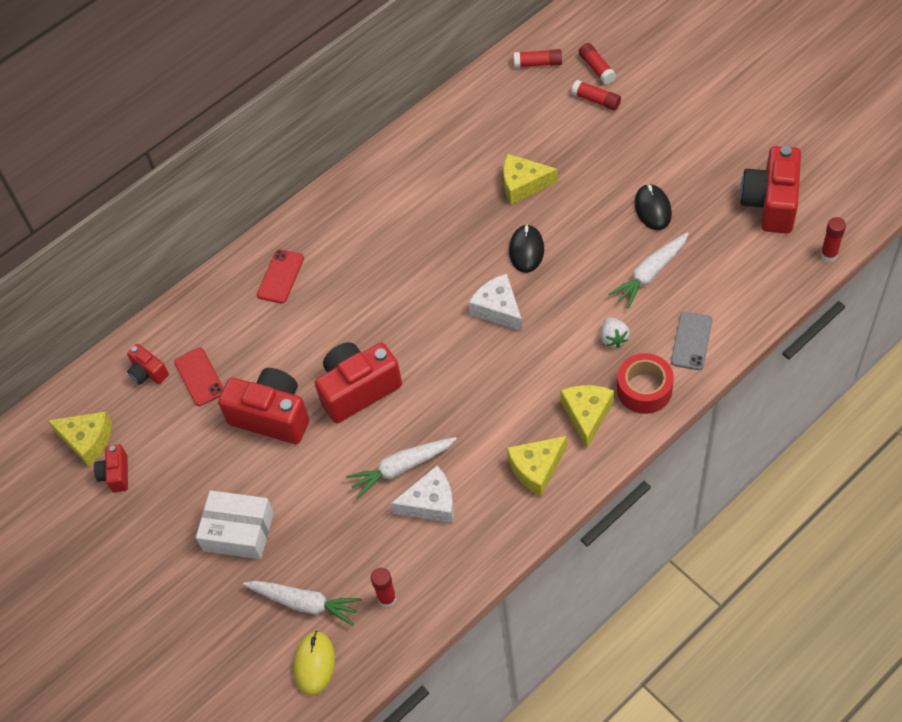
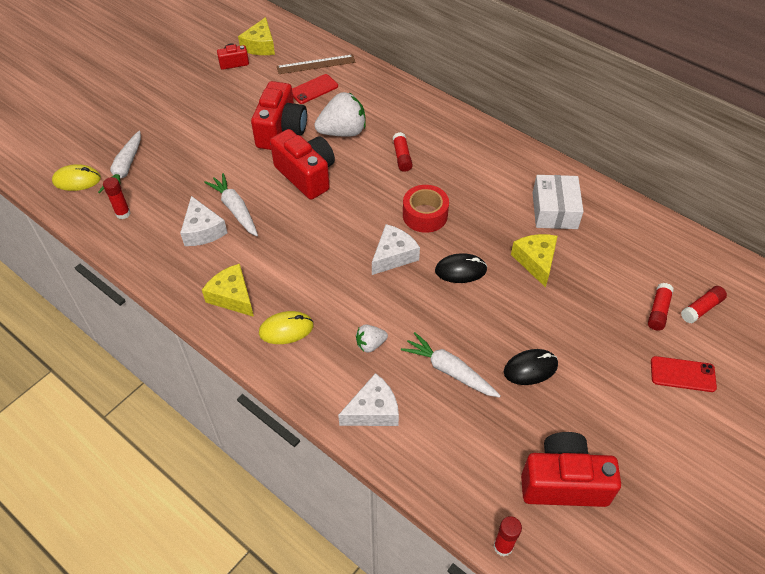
camera: 75 degrees right, 5 degrees down
(148, 372) = (316, 64): red camera -> brown ruler
(238, 531) = (186, 127): white box -> white box (554, 210)
(280, 276) = (408, 118): red phone -> red phone (682, 374)
(289, 347) = (343, 132): none -> white strawberry
(538, 63) = (689, 260): red glue stick -> red glue stick (402, 157)
(587, 415) = (286, 329): yellow cheese -> yellow mouse
(644, 389) = (315, 373): red tape -> red tape (425, 215)
(691, 341) = (373, 410): grey phone -> white cheese

